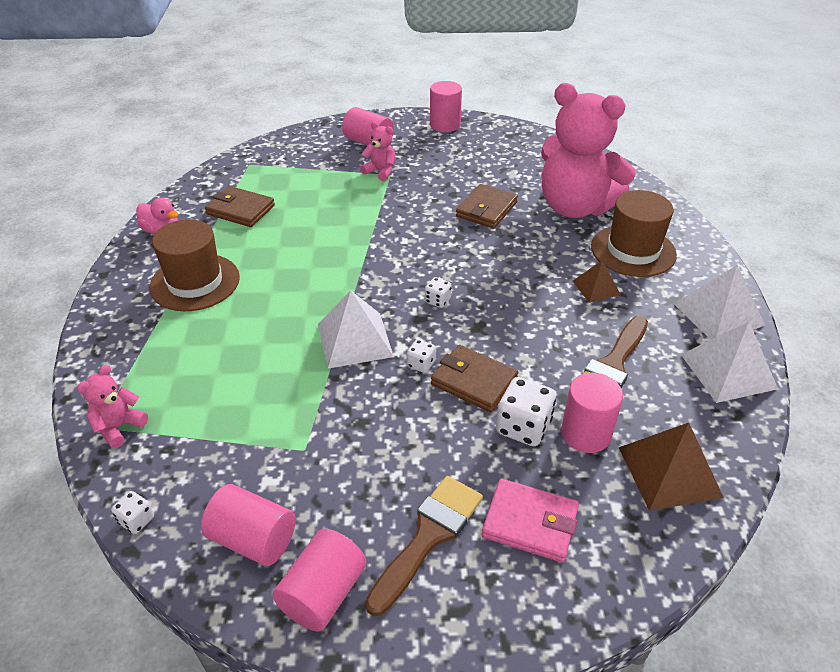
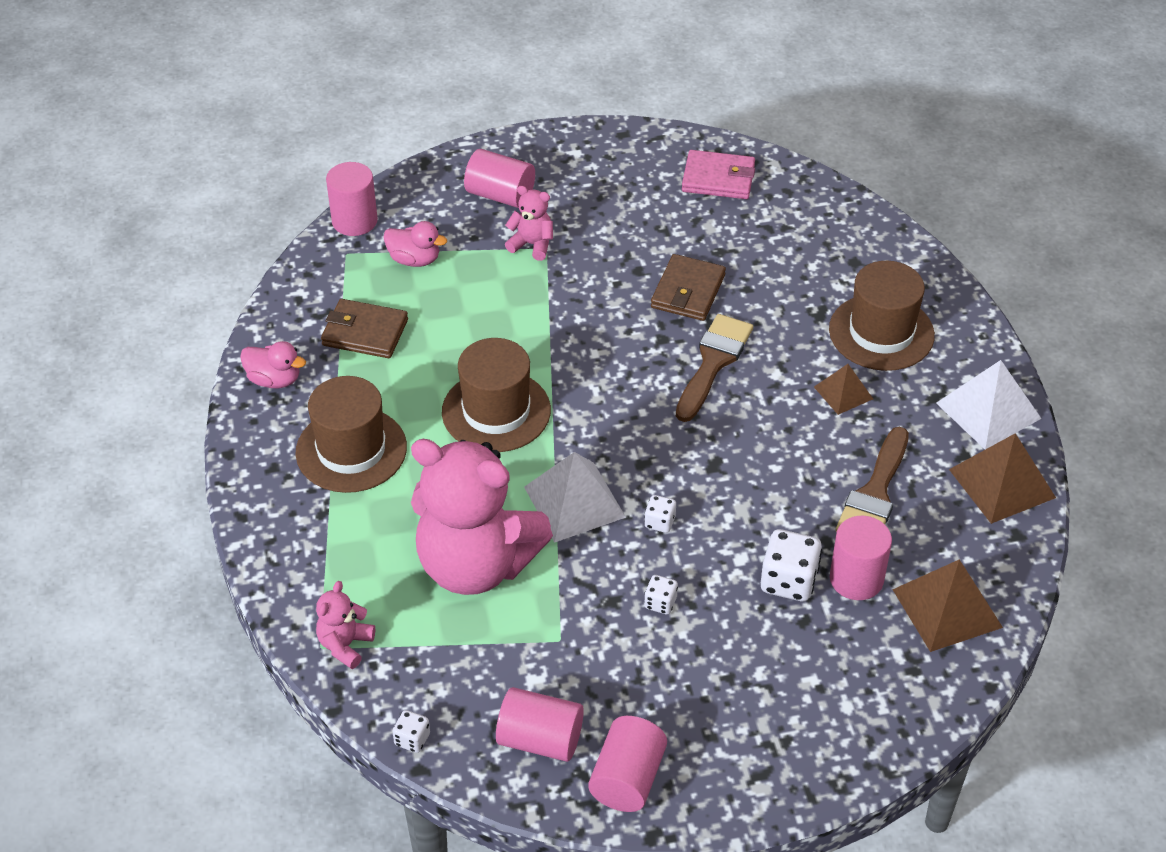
camera: 10 degrees left, 5 degrees up
(295, 172) = (414, 259): none -> pink duck
(316, 269) = (496, 411): none -> brown hat
(428, 536) = (716, 710): brown brush -> brown brush (713, 362)
(437, 301) = (658, 436): white dice -> white dice (660, 603)
(445, 125) = (598, 149): pink cylinder -> pink cylinder (354, 221)
(474, 381) = (724, 535): brown wallet -> none
(530, 523) = (814, 681): pink wallet -> pink wallet (718, 178)
(575, 207) = (801, 273): pink teddy bear -> pink teddy bear (476, 564)
(728, 371) = (1001, 483): white pyramid -> brown pyramid

